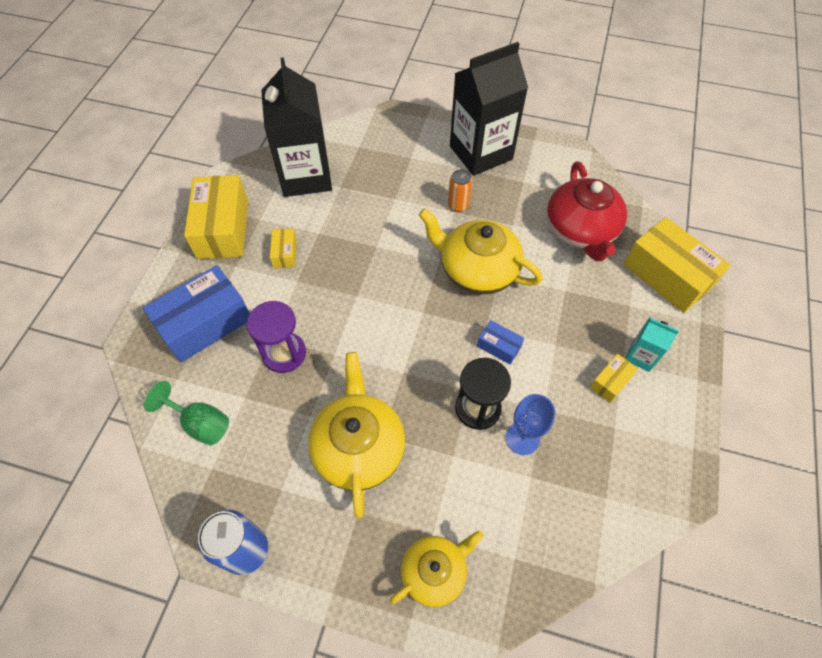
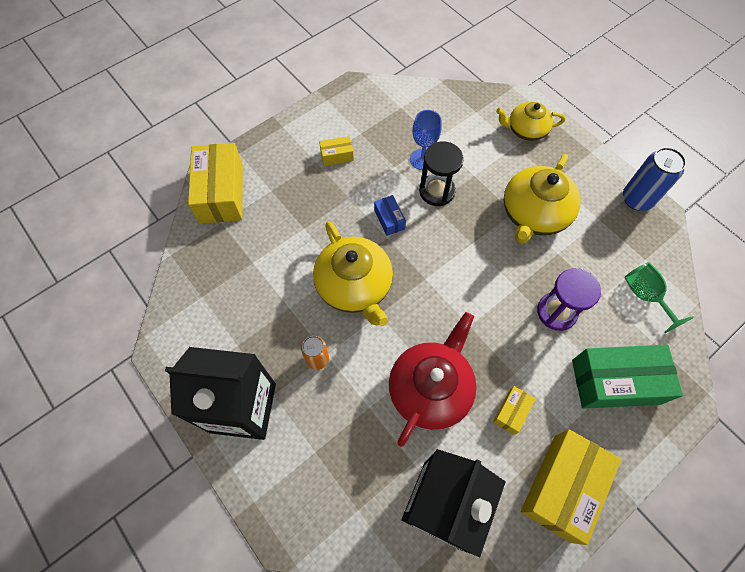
camera: 145 degrees left, 5 degrees up
(205, 323) = (615, 381): blue box -> green box
(580, 230) = (241, 266): red teapot -> red teapot (430, 388)
(641, 356) = (301, 158): turquoise carton -> none

